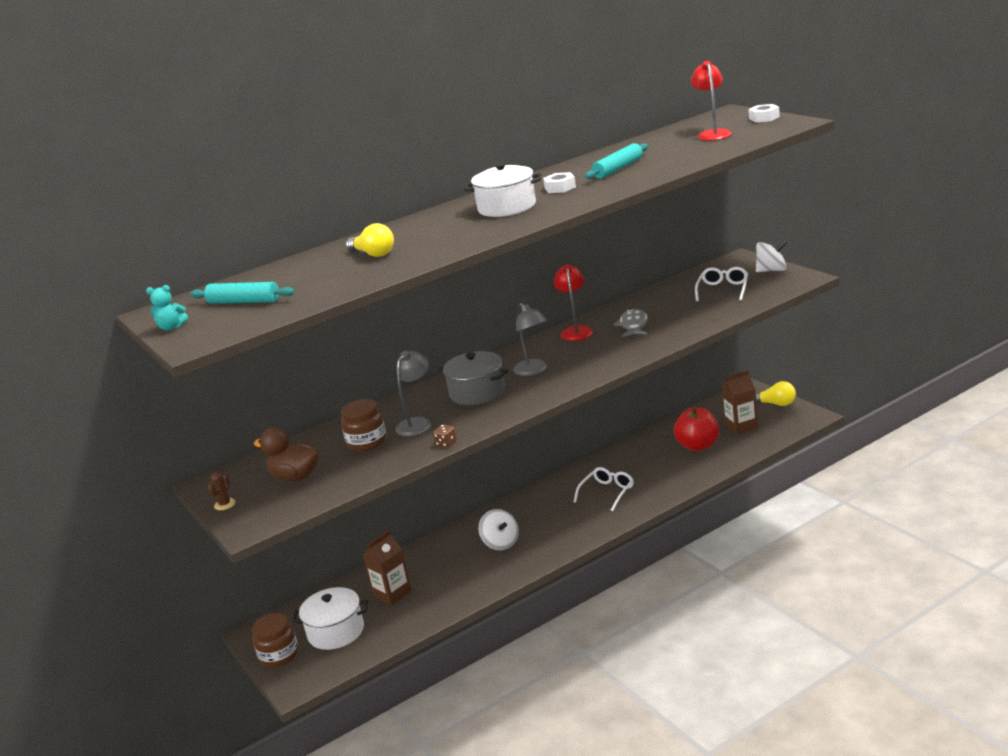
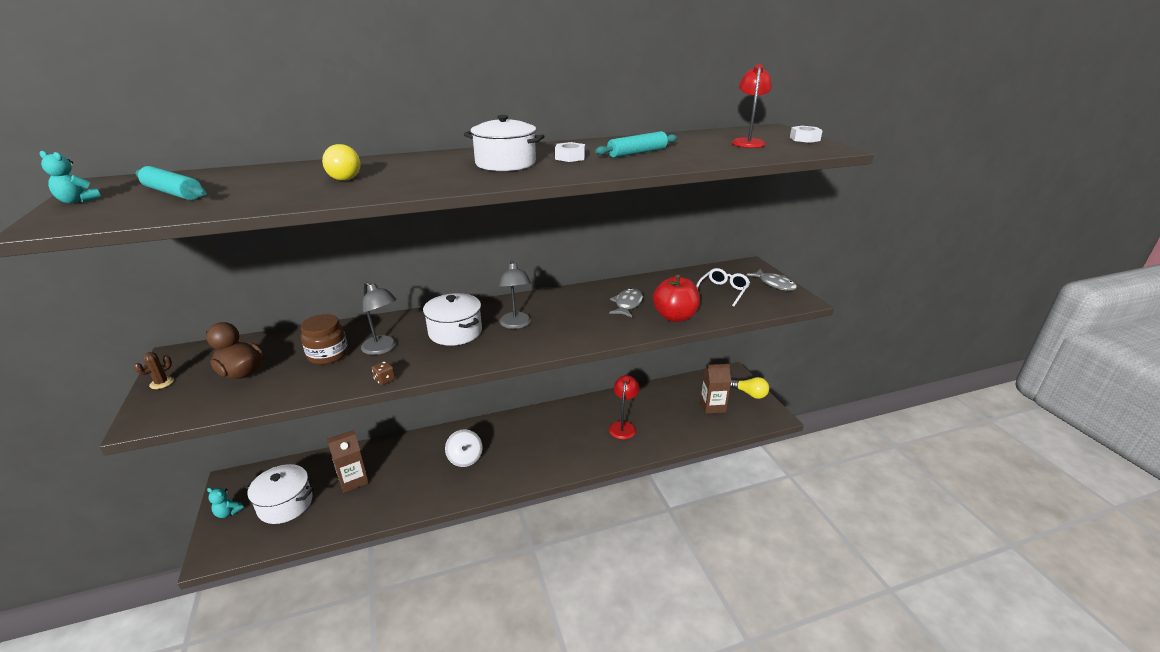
camera: 10 degrees right, 5 degrees up
(279, 655) = (228, 512): brown jar -> turquoise teddy bear
(417, 423) = (383, 348): grey lamp -> grey lamp turned 90 degrees clockwise
(477, 392) = (455, 332): grey pot -> white pot
(576, 331) = (578, 295): red lamp -> red lamp (623, 426)
(607, 492) = (575, 436): white glasses -> none
(698, 446) = (669, 414): red apple -> red apple (675, 317)
(772, 270) = (774, 284): white spinning top -> grey fish

